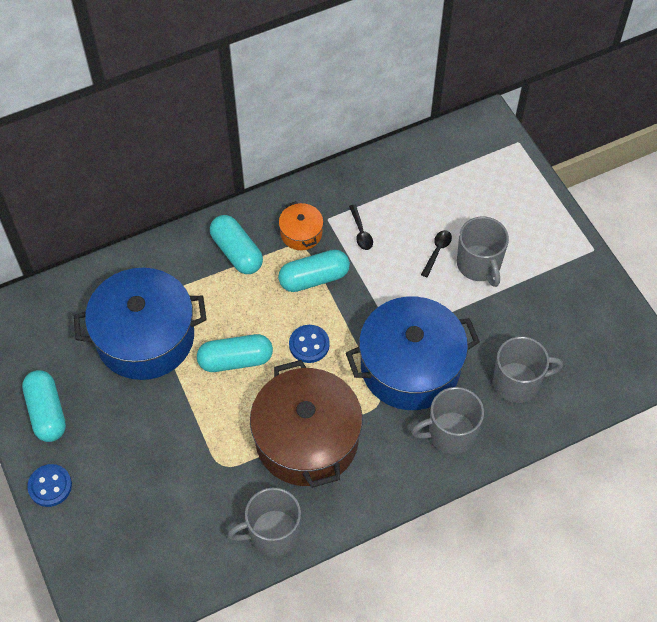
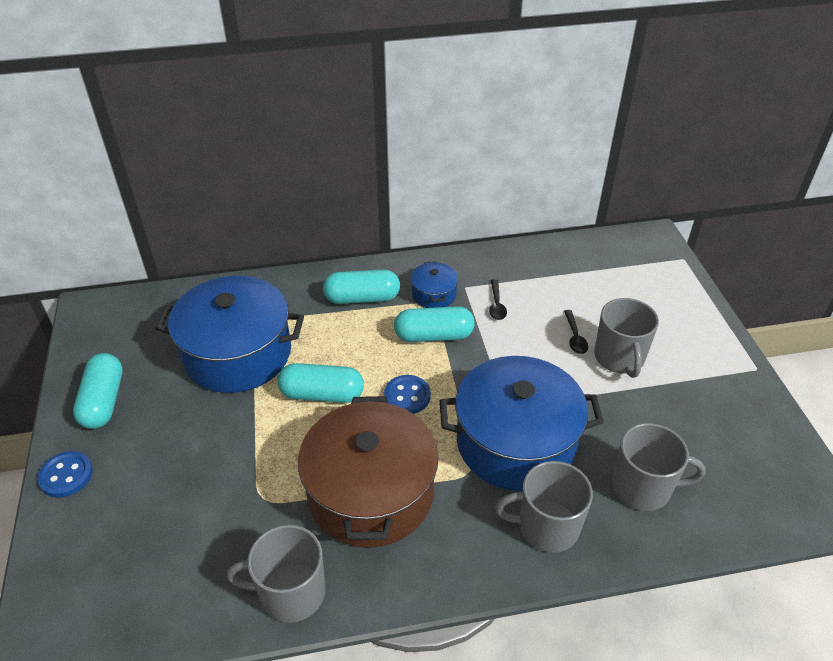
camera: 15 degrees right, 15 degrees down
(237, 252) = (362, 298): turquoise capsule -> turquoise capsule turned 75 degrees counterclockwise
(301, 233) = (434, 294): orange pot -> blue pot
(437, 251) = (574, 337): black spoon -> black spoon turned 135 degrees clockwise

